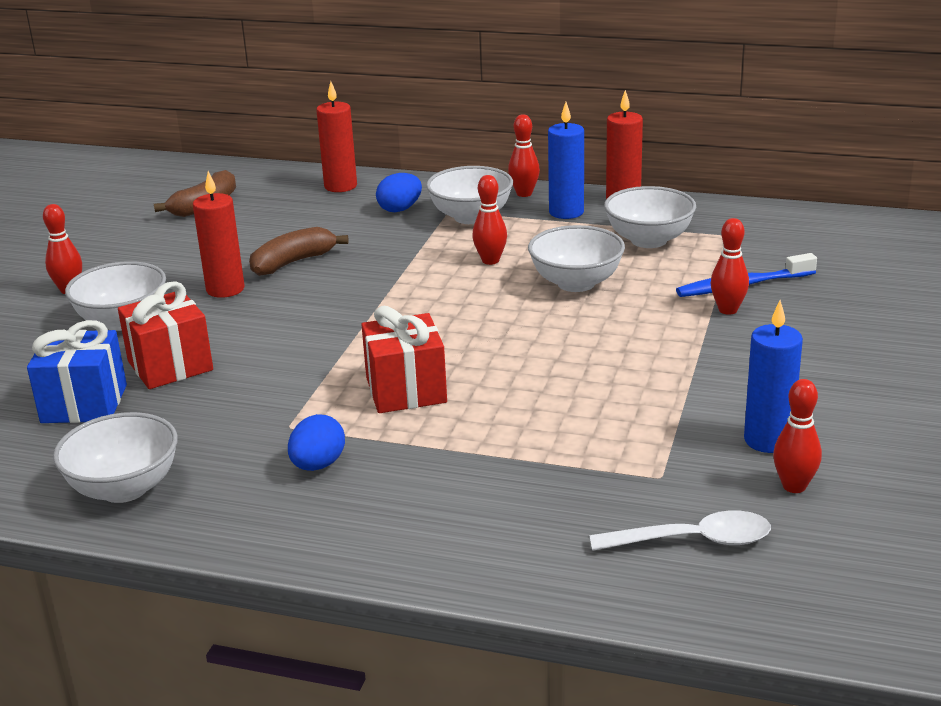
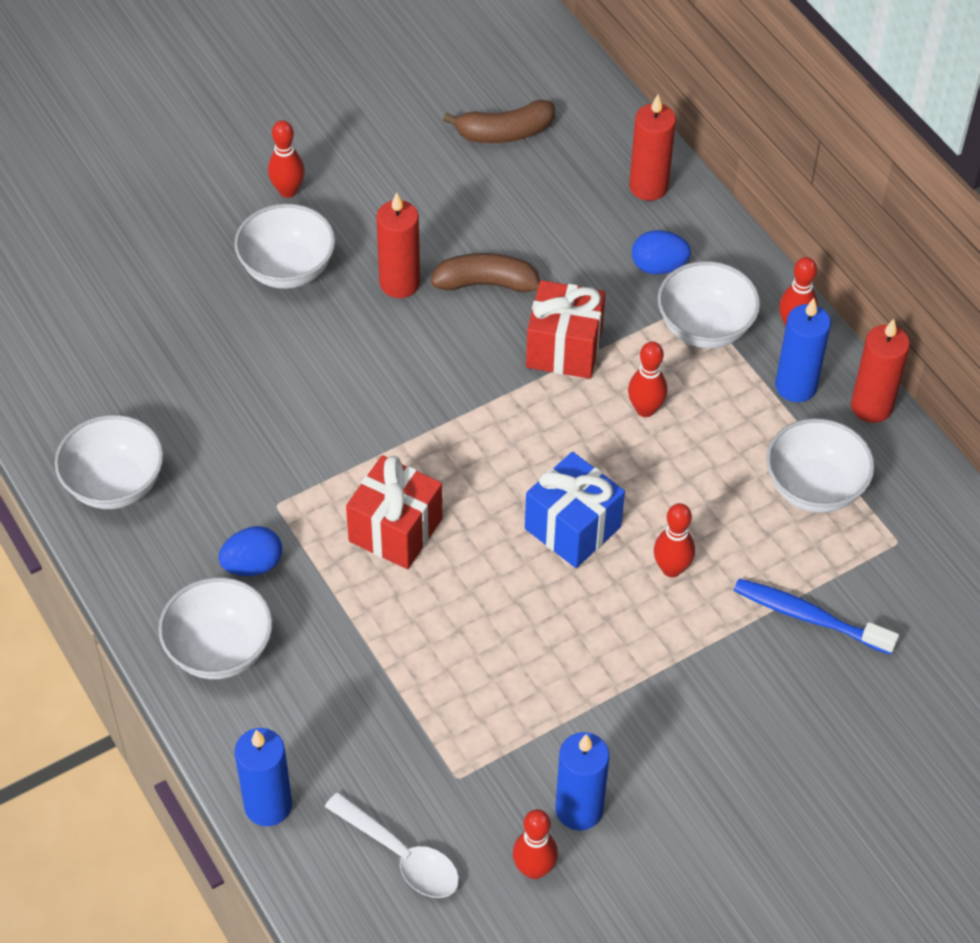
camera: 40 degrees right, 25 degrees up
(84, 404) = (172, 361): blue gift -> blue gift (573, 527)
(170, 366) = (267, 359): red gift -> red gift (564, 348)
(544, 582) = (268, 805): none -> blue candle
(576, 283) = (677, 499): white bowl -> white bowl (219, 650)
(728, 310) = (753, 638): red bowling pin -> red bowling pin (671, 569)

